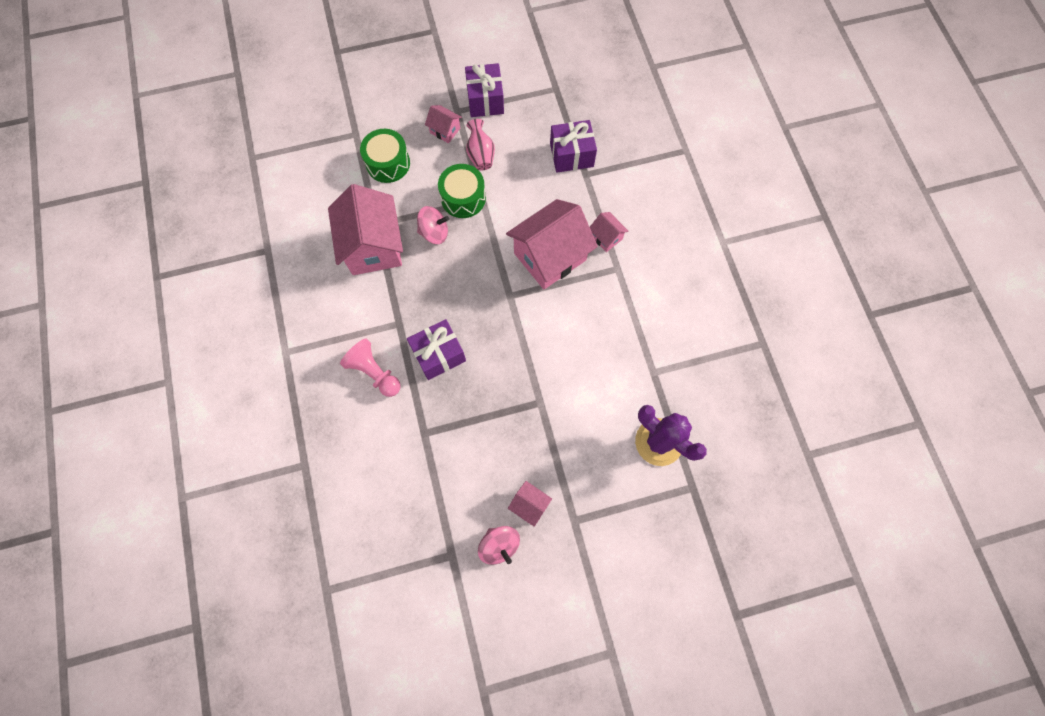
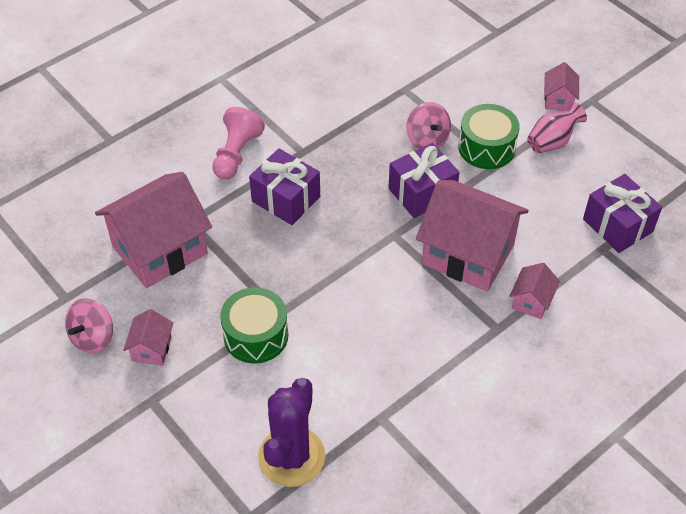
camera: 65 degrees right, 20 degrees down
(373, 246) = (377, 97): pink house -> pink house (160, 250)
(388, 163) = (482, 70): green drum -> green drum (256, 335)
(485, 100) = (625, 119): purple gift -> purple gift (422, 193)

